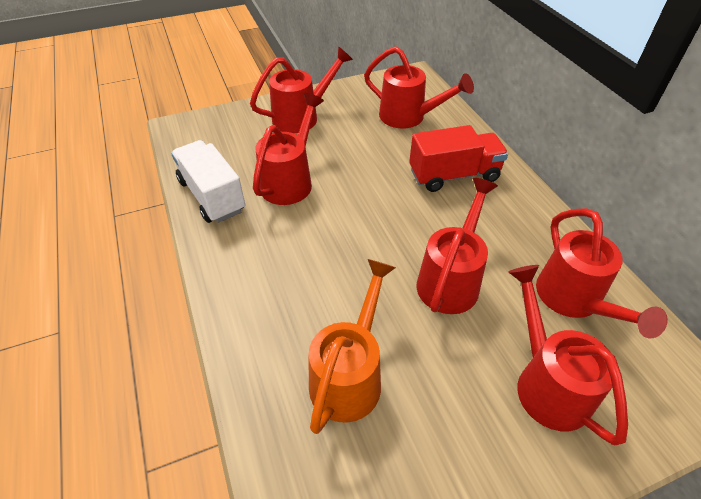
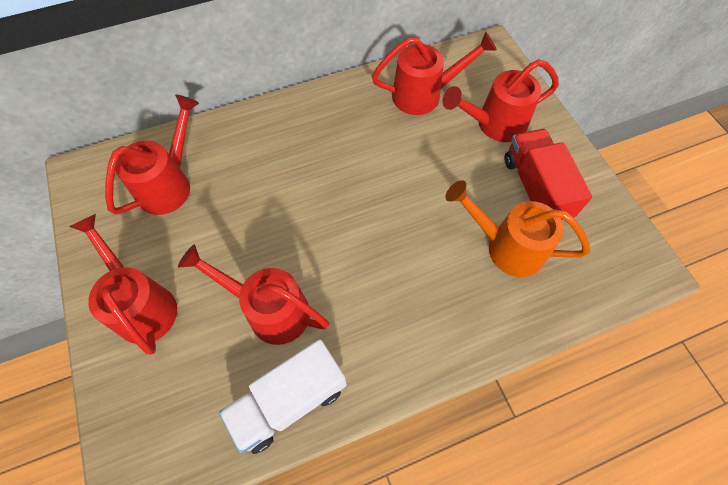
camera: 90 degrees left, 15 degrees up
(451, 280) = (408, 169): red watering can -> none
(454, 175) = (276, 152): red truck -> red truck (535, 188)

